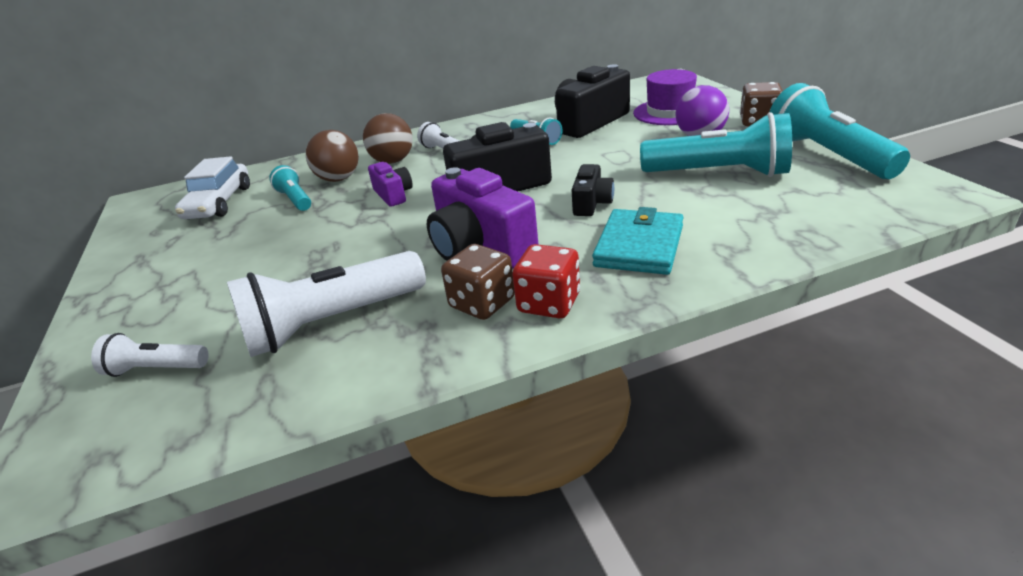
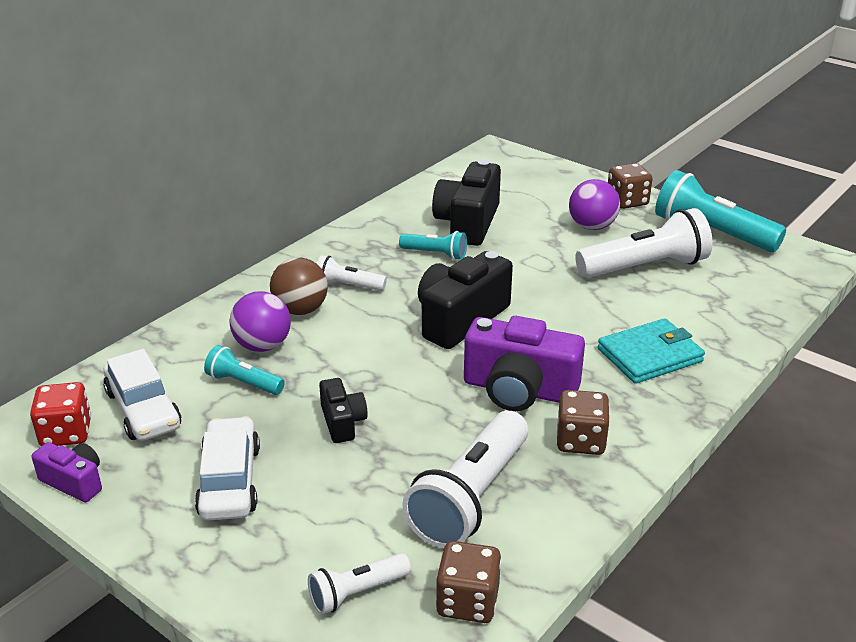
camera: 35 degrees left, 0 degrees up
(199, 260) = (230, 481): none -> white car
(214, 410) = (467, 601): none -> brown dice
(339, 179) = (262, 345): brown ball -> purple ball
(393, 195) = (357, 352): purple camera -> purple camera (74, 482)
(549, 303) = (633, 425): red dice -> red dice (66, 433)
(591, 203) = (569, 321): black camera -> black camera (342, 422)
(639, 246) = (649, 355): turquoise wallet -> turquoise wallet turned 75 degrees clockwise
(669, 112) = (536, 199): purple hat -> none
(719, 173) = (645, 267): turquoise flashlight -> white flashlight

